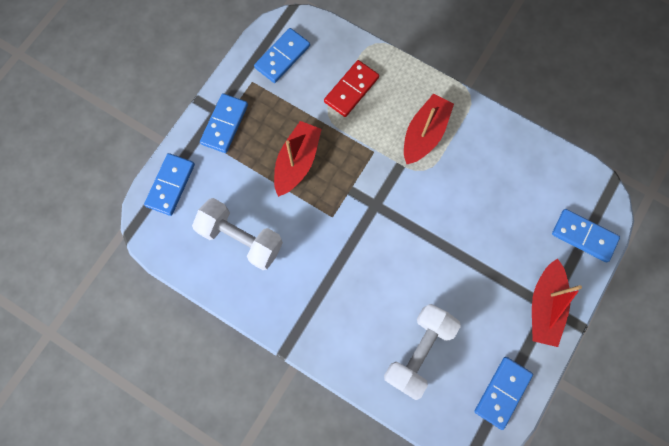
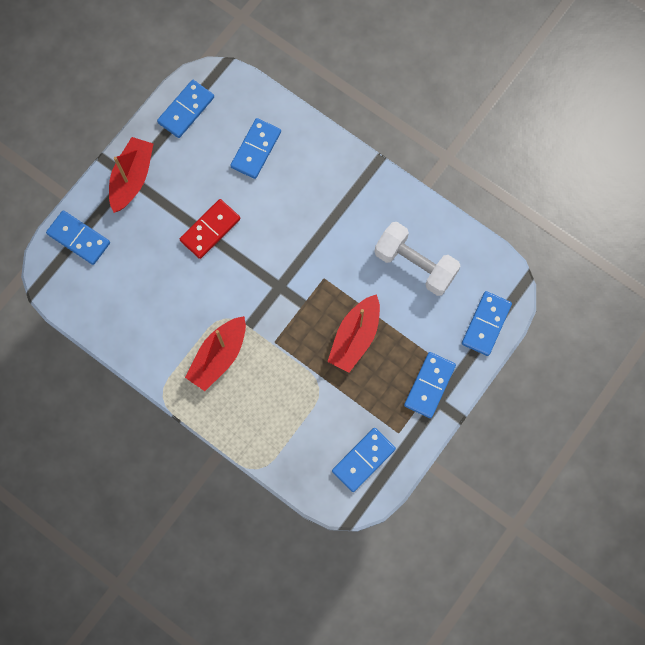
camera: 175 degrees left, 0 degrees up
(351, 90) = (290, 413): red domino -> red domino (210, 230)
(418, 351) = (256, 149): white dumbbell -> blue domino

